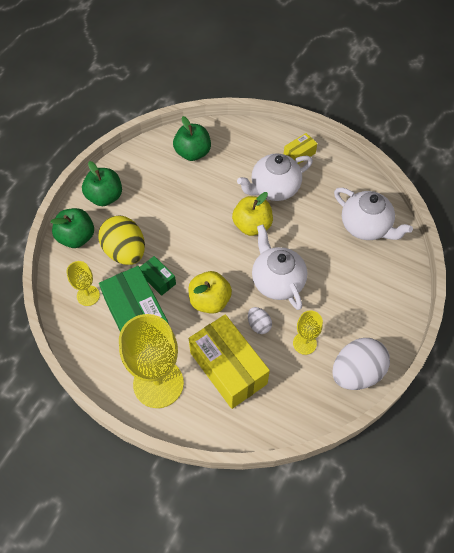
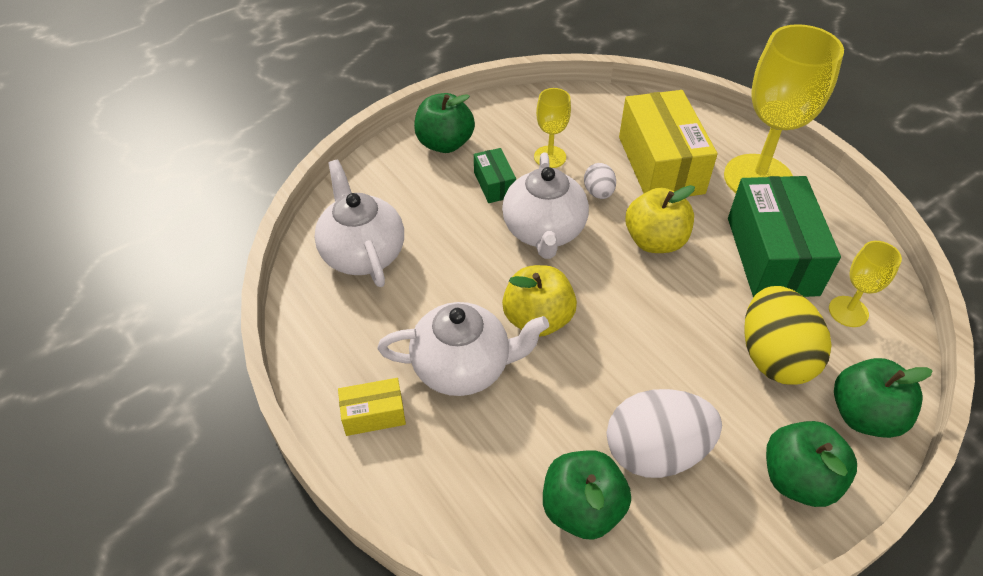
camera: 155 degrees left, 10 degrees down
(158, 279) = (726, 294): green box -> green box (494, 184)
(356, 372) = (507, 115): white egg -> white egg (655, 452)
(379, 325) = (445, 143): none -> green apple

